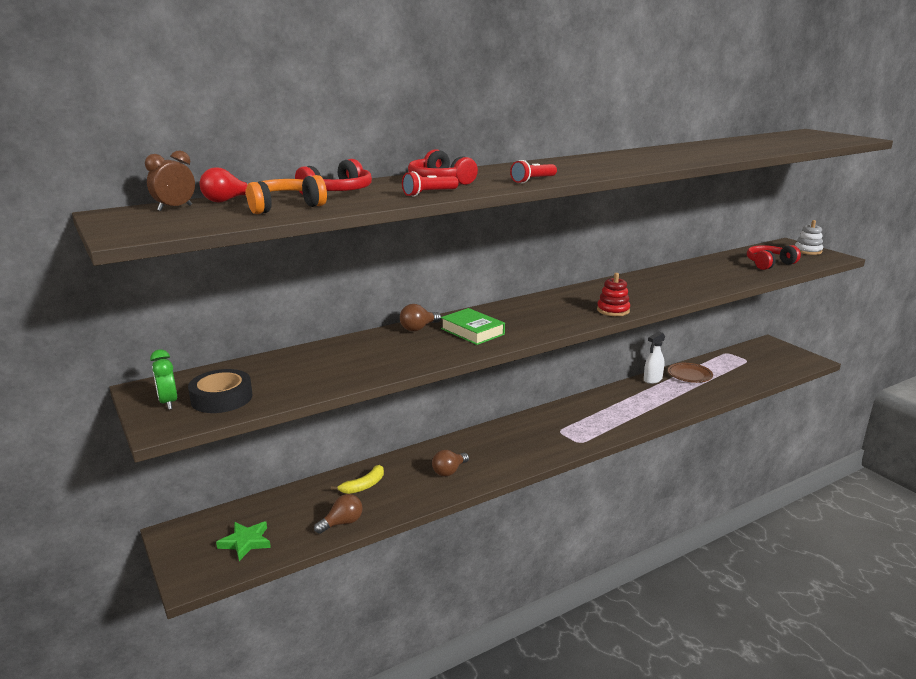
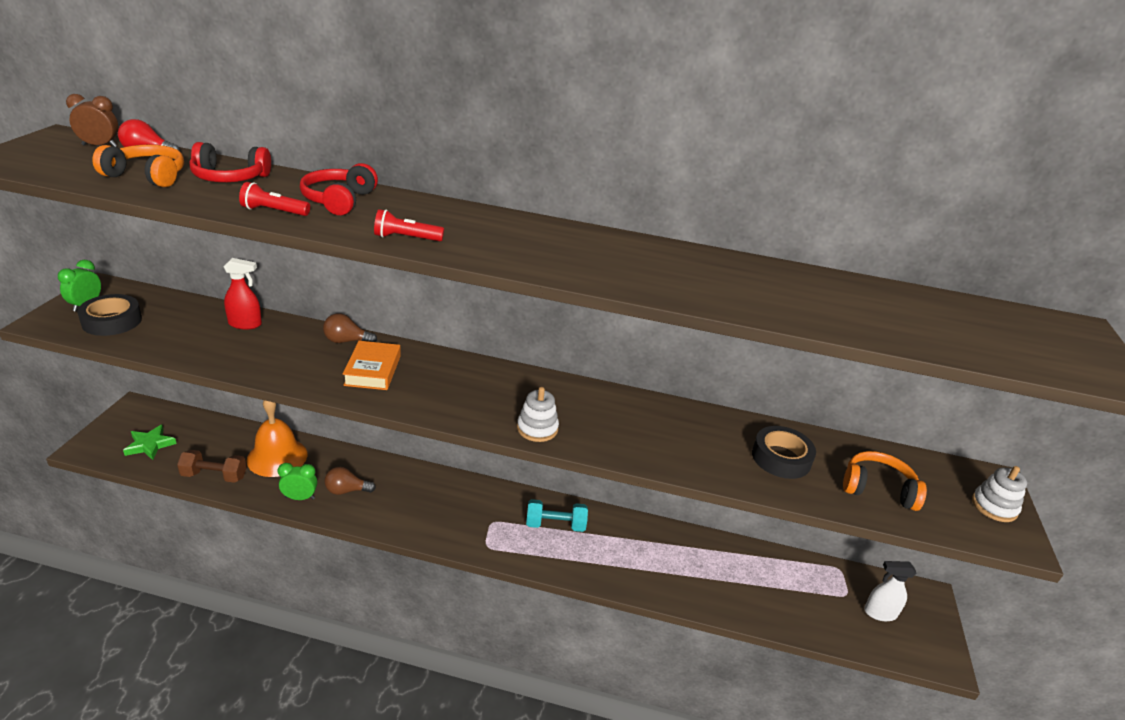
camera: 40 degrees right, 10 degrees up
(329, 352) = (245, 324): none -> red spray bottle
(342, 523) = (214, 476): brown light bulb -> brown dumbbell
(363, 486) = (277, 457): yellow banana -> orange bell
(428, 493) = (300, 498): none -> green clock
(472, 331) = (373, 370): green book -> orange book
(591, 412) = (555, 525): none -> turquoise dumbbell
(613, 310) = (537, 428): red stacking toy -> white stacking toy
(652, 380) = (684, 537): white spray bottle -> white spray bottle (879, 613)
(689, 375) = (736, 562): brown plate -> none
(719, 271) = (781, 458): none -> black tape
(769, 264) = (878, 489): red headphones -> orange headphones

